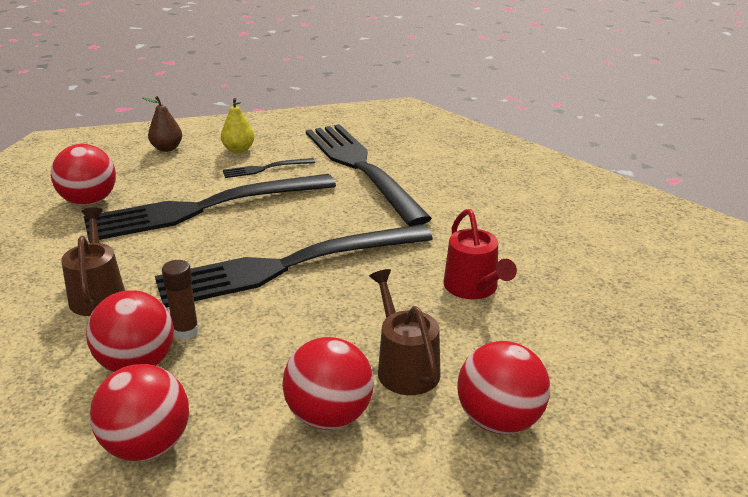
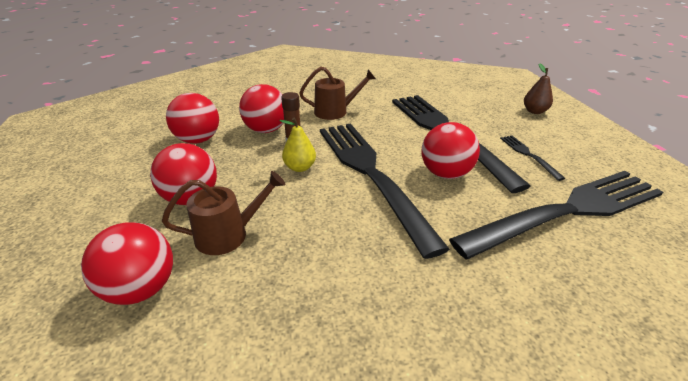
camera: 90 degrees right, 5 degrees up
(89, 201) = (440, 96): red ball -> red ball (445, 173)
(238, 150) = (555, 140): yellow pear -> yellow pear (300, 167)
(473, 288) = (338, 289): red watering can -> none

